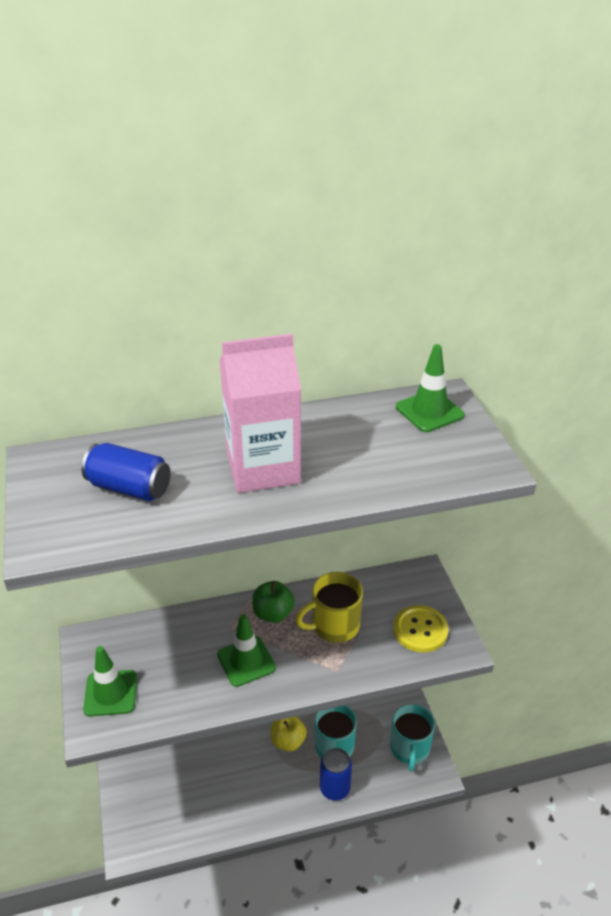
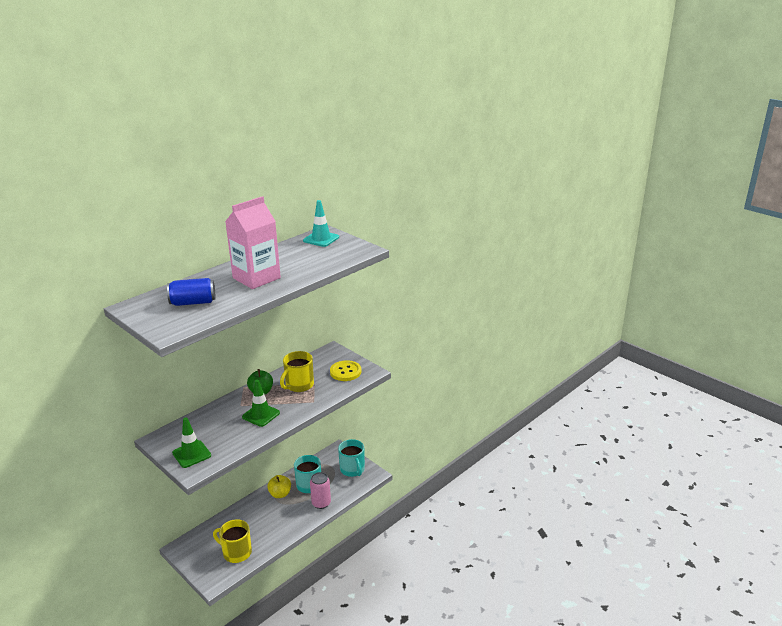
camera: 30 degrees left, 10 degrees down
(181, 814) = (236, 552): none -> yellow mug
(335, 788) = (321, 503): blue can -> pink can
(429, 411) = (321, 239): green traffic cone -> turquoise traffic cone

